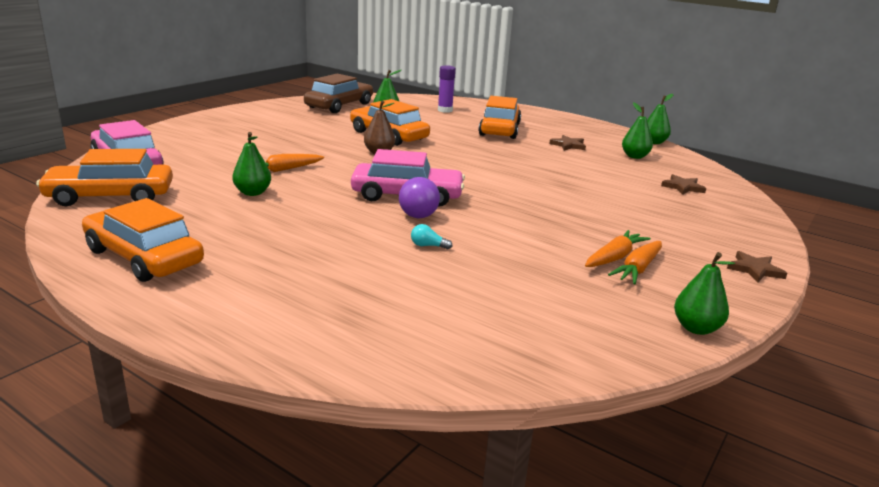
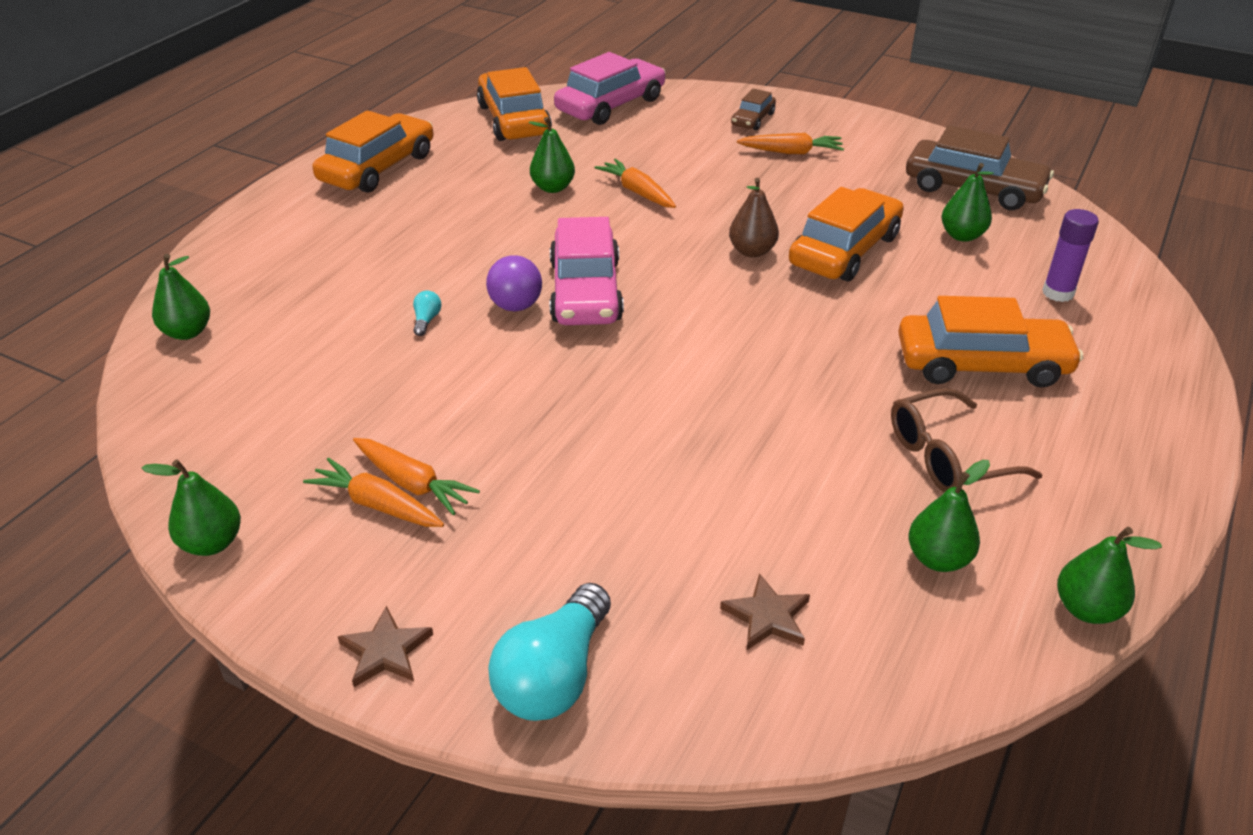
camera: 85 degrees right, 15 degrees up
(205, 131) = (753, 119): none -> brown car
(263, 129) = (791, 152): none -> orange carrot
(416, 355) = (187, 332): none -> green pear
(568, 145) = (946, 457): brown star -> brown glasses
(744, 230) = (554, 675): none -> turquoise light bulb

